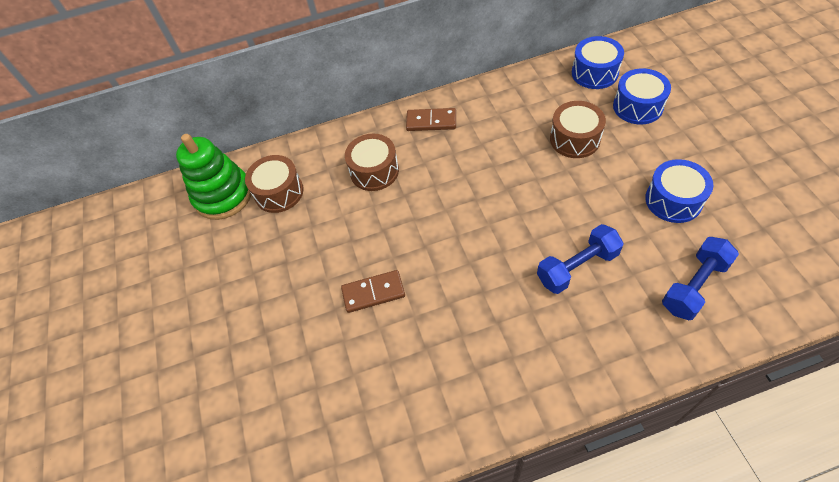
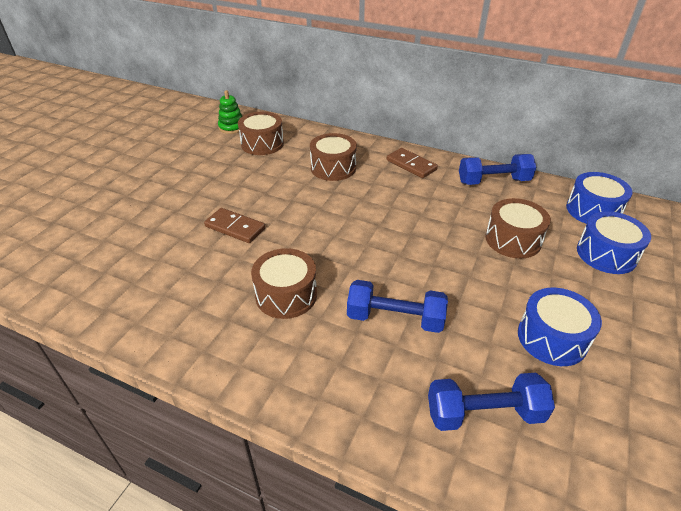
camera: 35 degrees right, 15 degrees down
(223, 195) = (232, 127): green stacking toy -> green stacking toy, size x0.54
(488, 314) = (286, 295): none -> brown drum
(507, 93) = (493, 181): none -> blue dumbbell

